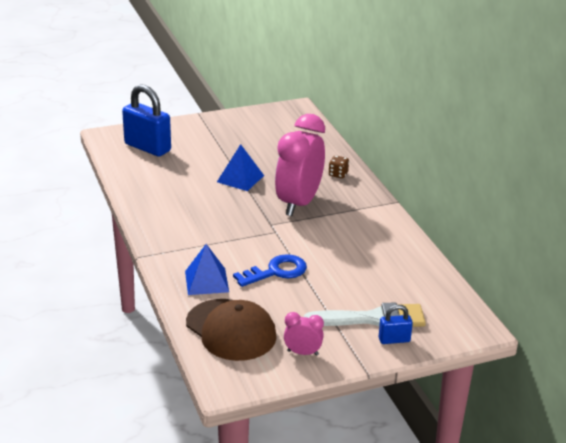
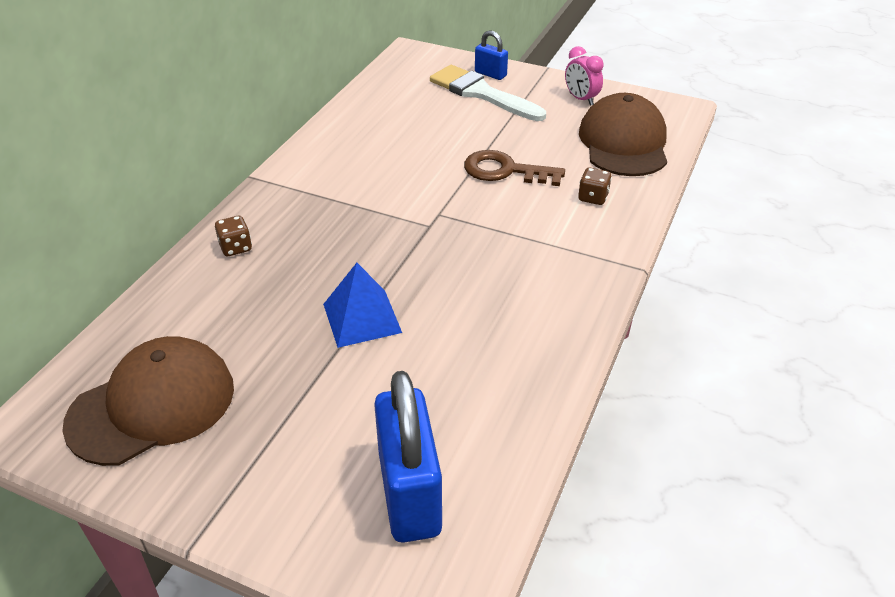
camera: 135 degrees left, 10 degrees up
(207, 281) = (593, 197): blue pyramid -> brown dice
(269, 127) = (152, 405): none -> brown cap
(276, 271) = (505, 171): blue key -> brown key
(299, 203) = (354, 234): pink clock -> none

